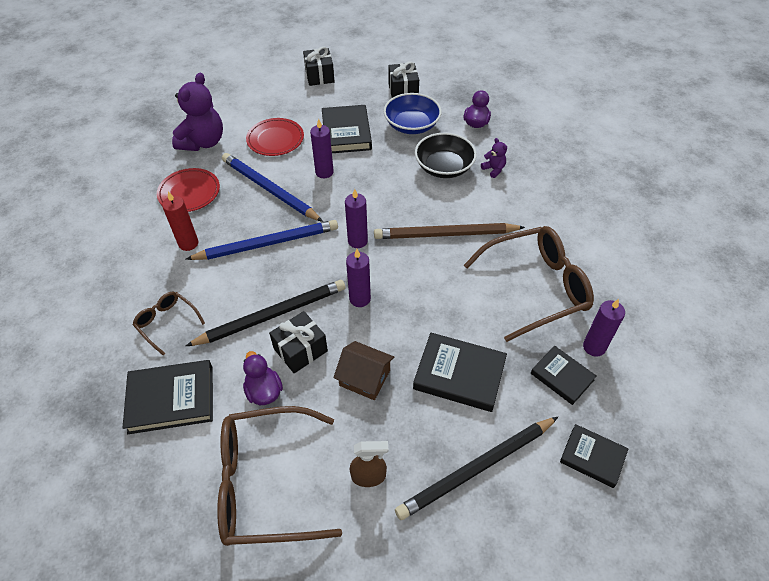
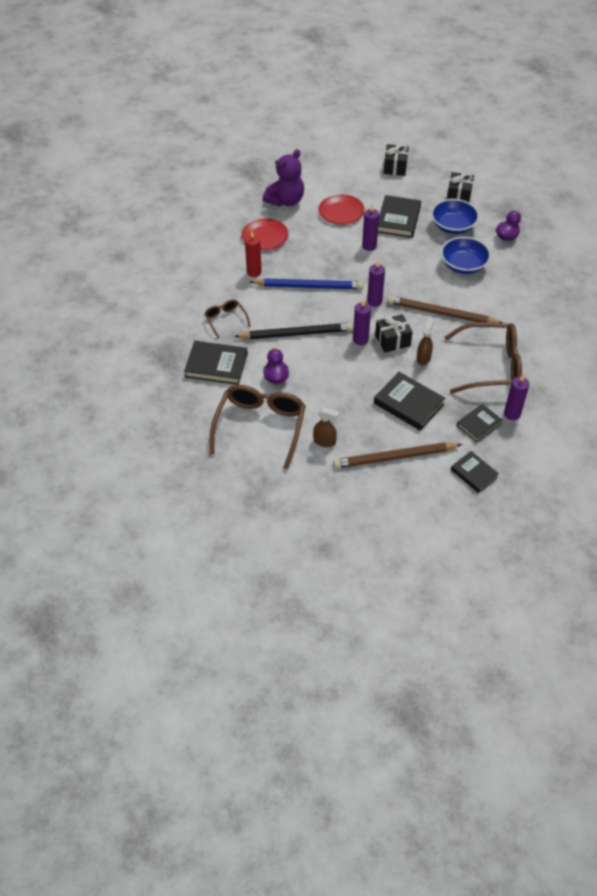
camera: 20 degrees right, 0 degrees up
(265, 483) = (260, 426): brown glasses -> brown glasses turned 90 degrees clockwise
(269, 189) = (323, 248): blue pencil -> none
(300, 350) = (308, 360): black gift -> black gift (392, 340)
(364, 378) = (344, 388): brown house -> none
(444, 167) = (463, 265): black bowl -> blue bowl
(450, 301) = (423, 358): none -> brown spray bottle
(477, 469) = (395, 457): black pencil -> brown pencil
(493, 169) = (502, 276): purple teddy bear -> none
(562, 376) = (479, 424): black book -> black book turned 75 degrees clockwise

